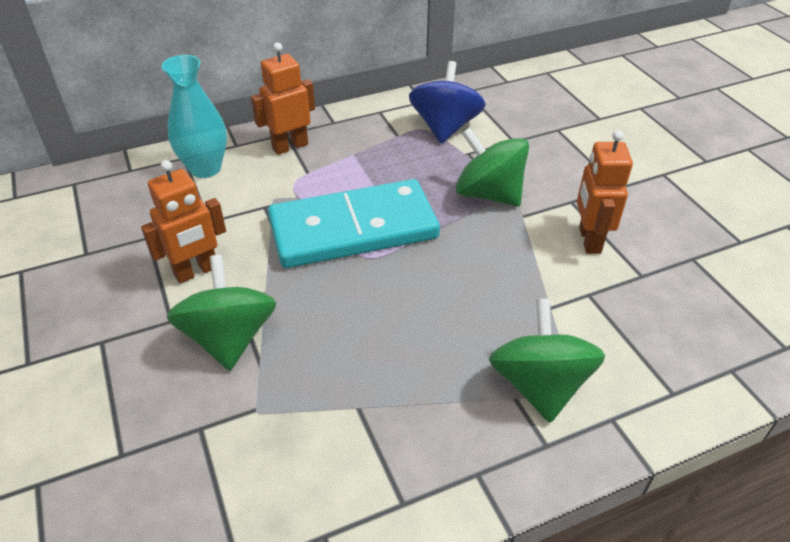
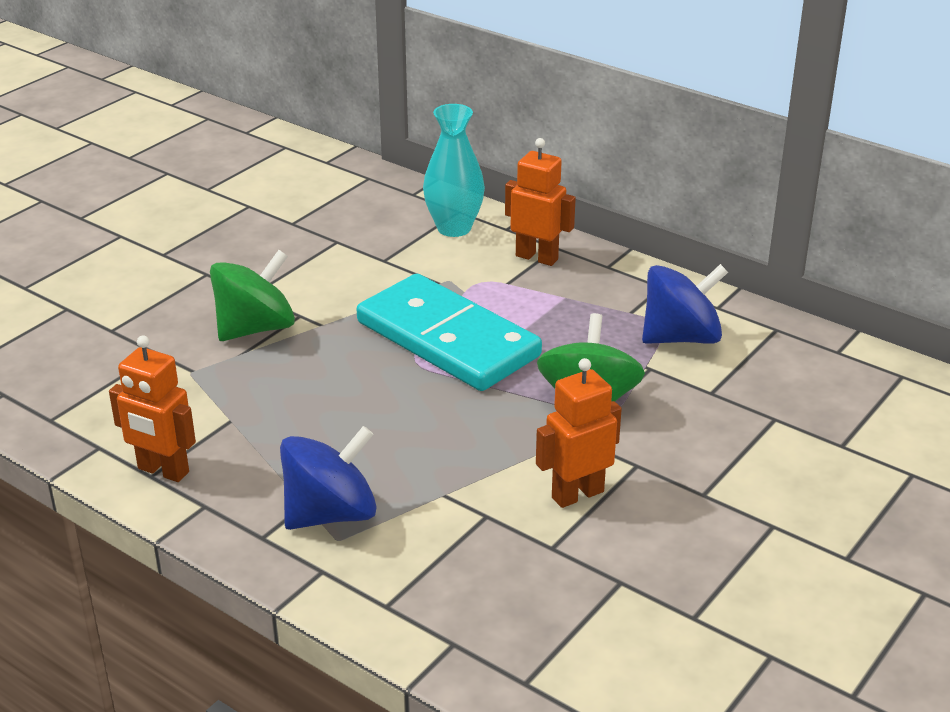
camera: 60 degrees right, 10 degrees down
(196, 271) = (316, 281): orange robot -> orange robot (163, 471)
(539, 385) = (330, 514): green spinning top -> blue spinning top

